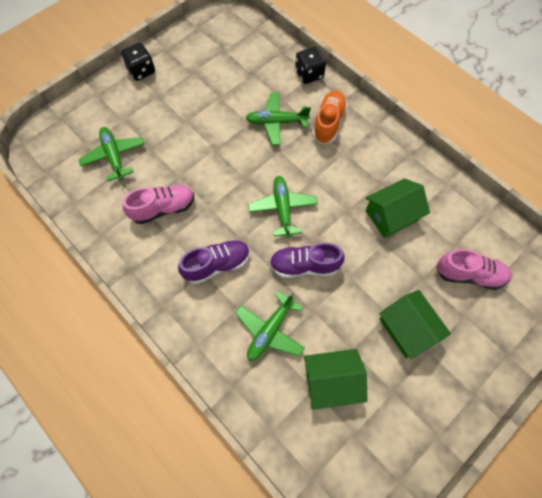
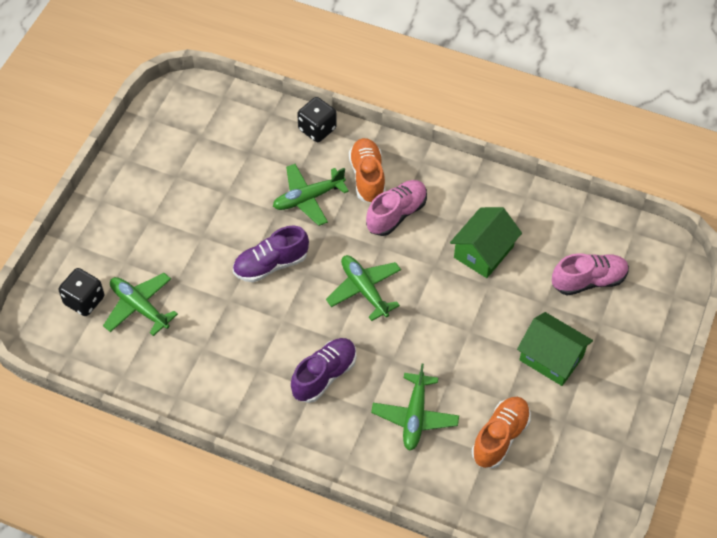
camera: 25 degrees left, 10 degrees down
(141, 71) = (113, 196): black dice -> black dice (84, 300)
(163, 208) = (231, 341): pink shoe -> pink shoe (396, 214)
(304, 265) = (418, 339): purple shoe -> purple shoe (271, 264)
(331, 381) = (500, 437): green house -> orange shoe

